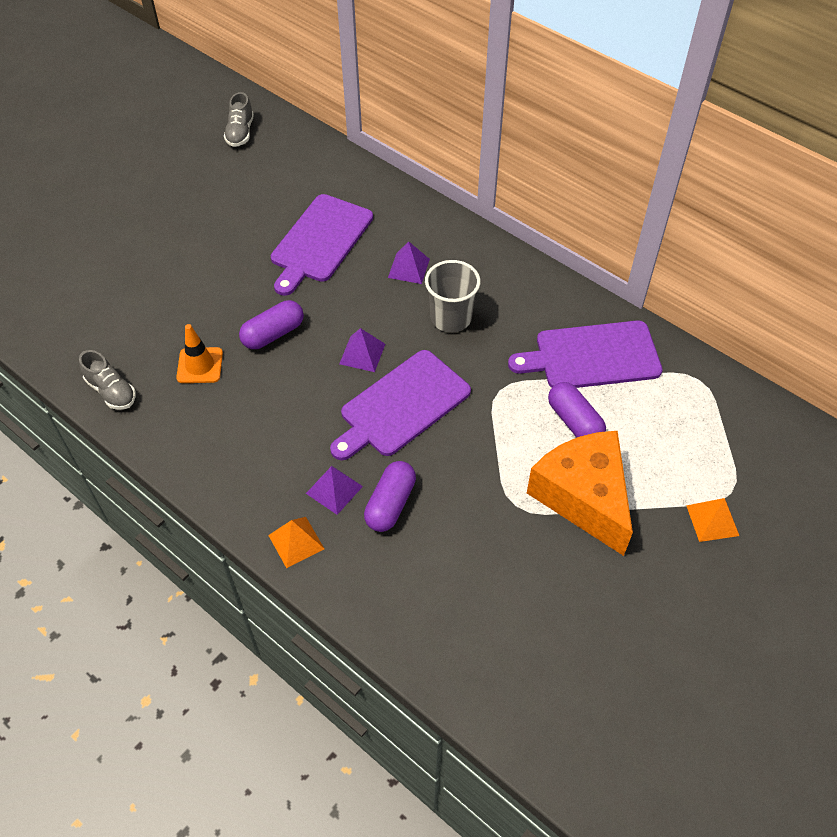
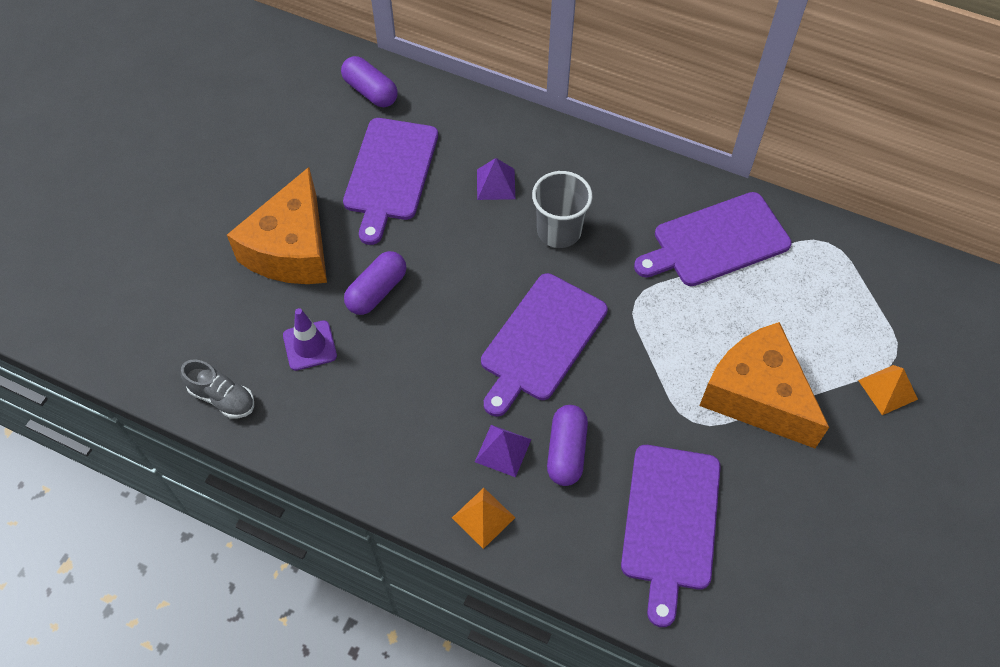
camera: 15 degrees left, 5 degrees up
(200, 365) = (310, 345): orange traffic cone -> purple traffic cone
(214, 285) = (291, 249): none -> orange cheese
(240, 133) = (256, 63): grey shoe -> none
(362, 353) = (480, 292): purple pyramid -> none
(464, 588) = (671, 522): none -> purple cutting board
(574, 421) = (721, 317): purple capsule -> purple capsule (370, 91)

